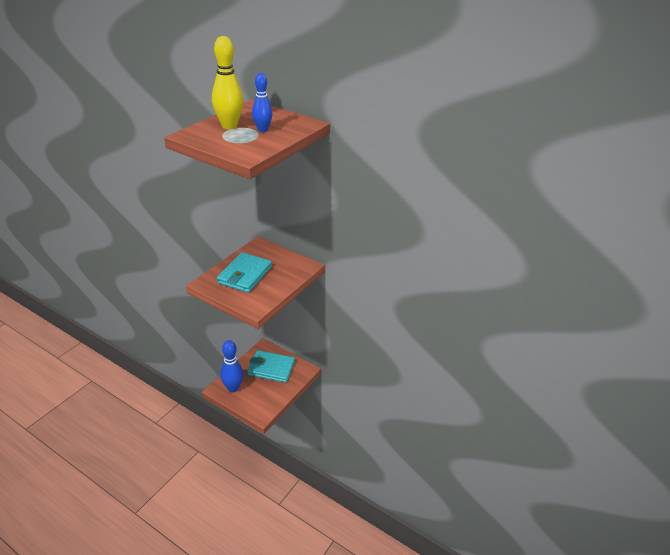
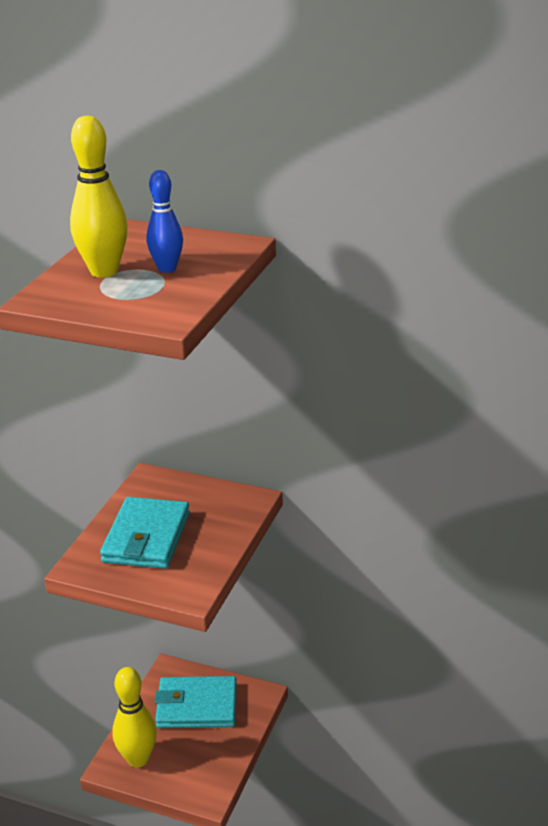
camera: 10 degrees left, 5 degrees down
(233, 388) = (138, 759): blue bowling pin -> yellow bowling pin

